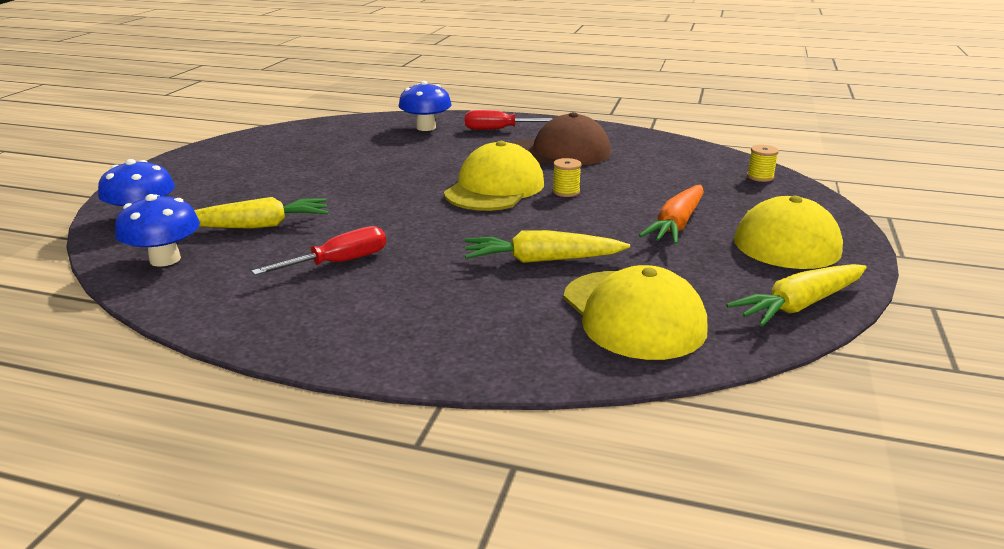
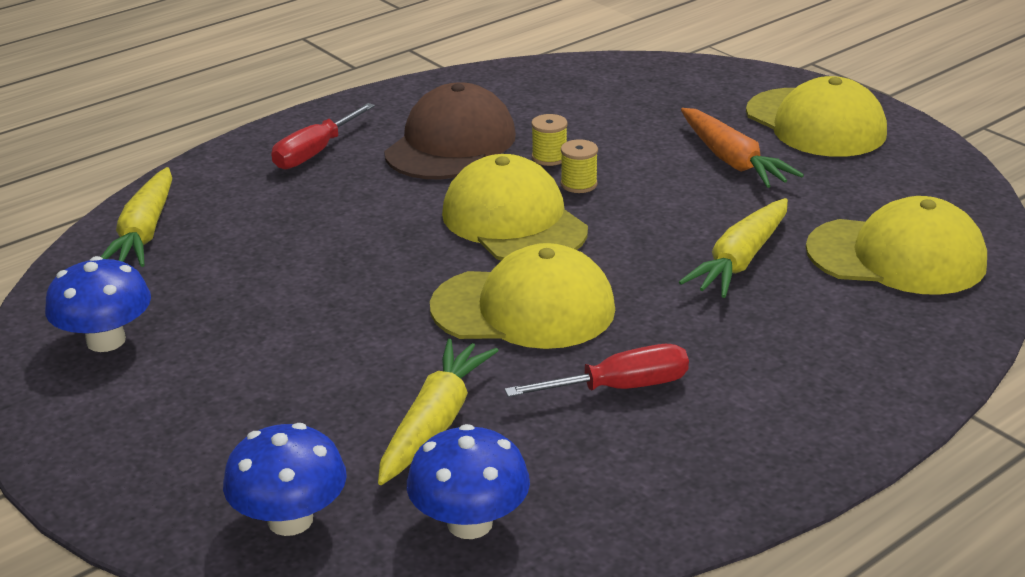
camera: 55 degrees left, 5 degrees up
(339, 262) = (619, 388): red screwdriver -> red screwdriver turned 75 degrees clockwise
(400, 215) = (524, 308): none -> yellow cap
(426, 128) = (227, 197): blue mushroom -> blue mushroom (106, 340)
(760, 177) = (666, 73): yellow spool -> yellow spool (549, 157)
(799, 305) = (944, 176): yellow carrot -> yellow carrot (144, 233)

